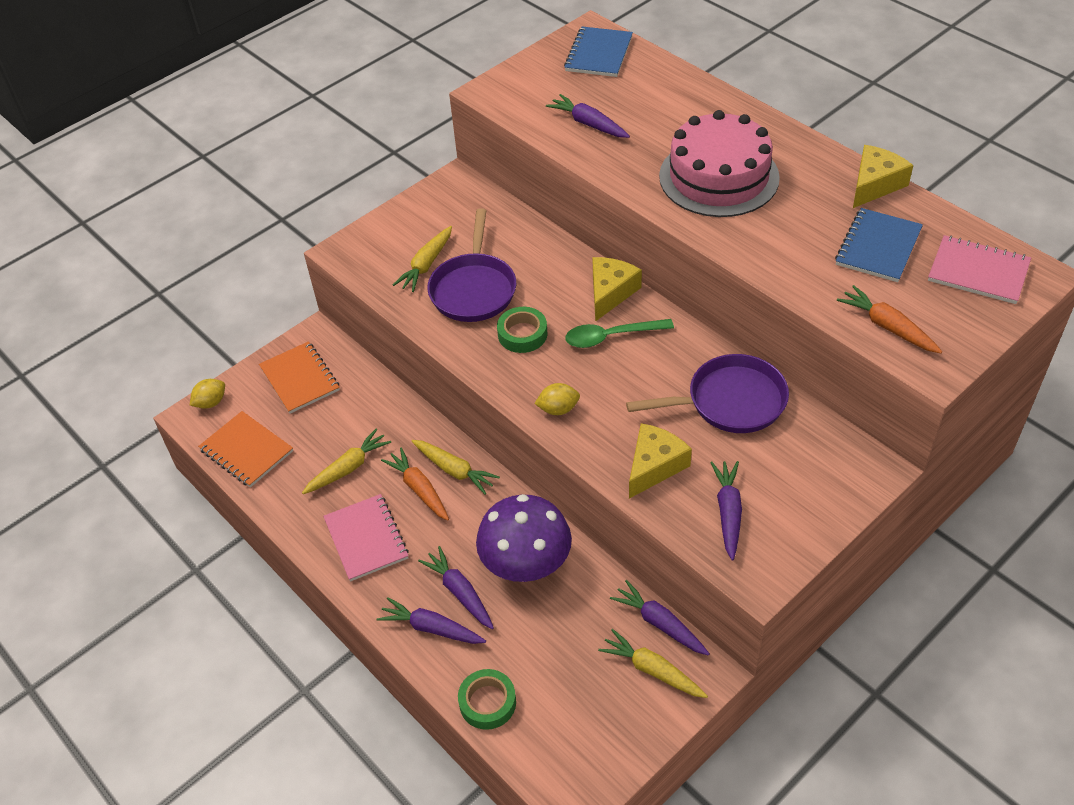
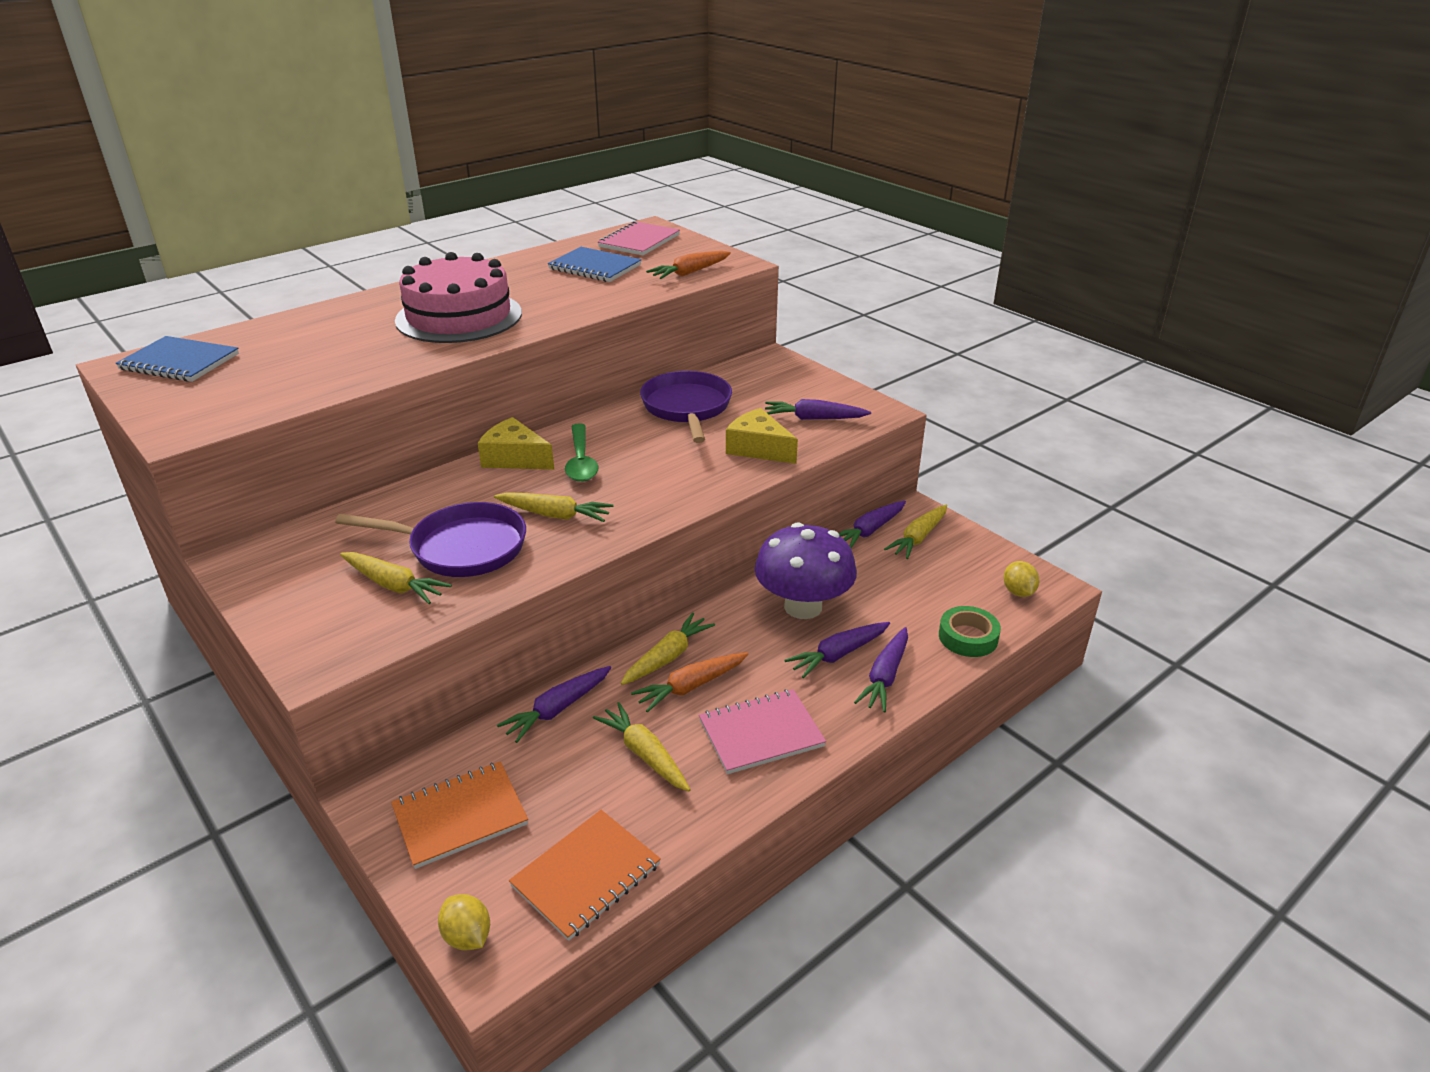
camera: 90 degrees left, 15 degrees down
(522, 334) = (554, 515): green tape -> yellow carrot
(558, 409) = (674, 496): yellow lemon -> yellow lemon (1018, 592)
(588, 124) = (312, 373): purple carrot -> purple carrot (558, 709)
(874, 184) = (515, 261): yellow cheese -> none

